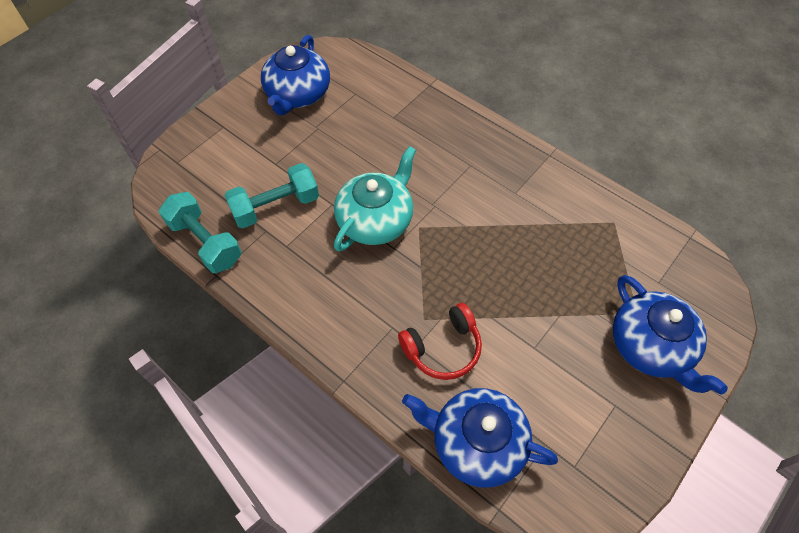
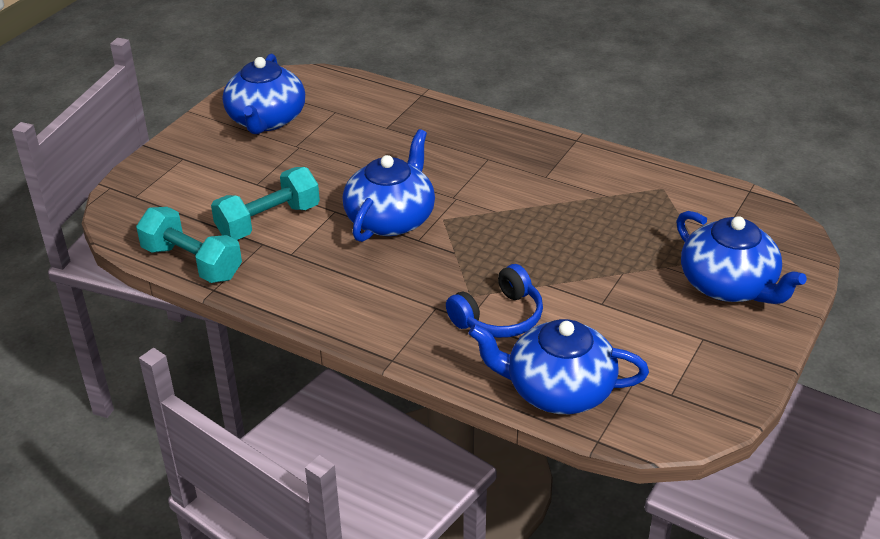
camera: 10 degrees left, 20 degrees down
(375, 220) = (391, 219): turquoise teapot -> blue teapot
(443, 348) = (498, 317): red headphones -> blue headphones

